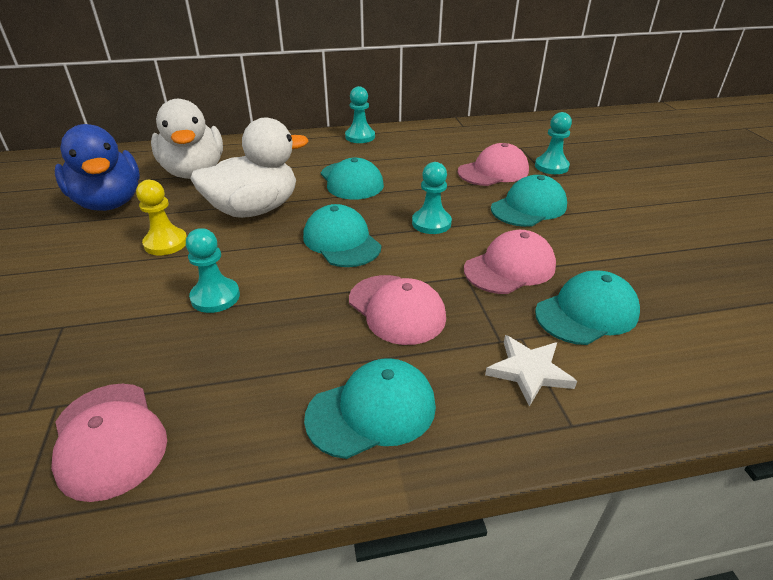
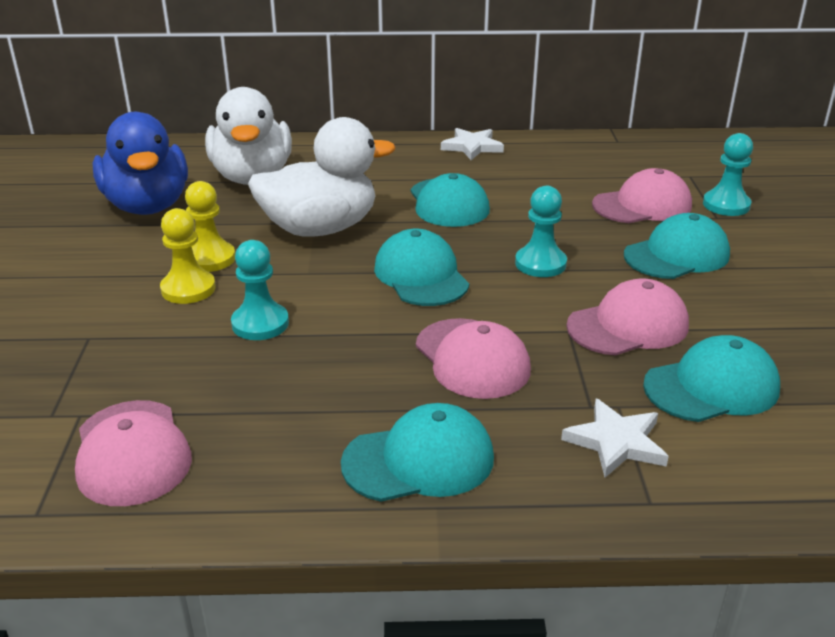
camera: 10 degrees right, 5 degrees down
(149, 272) = (188, 289): none -> yellow pawn
(360, 137) = (472, 147): turquoise pawn -> white star

